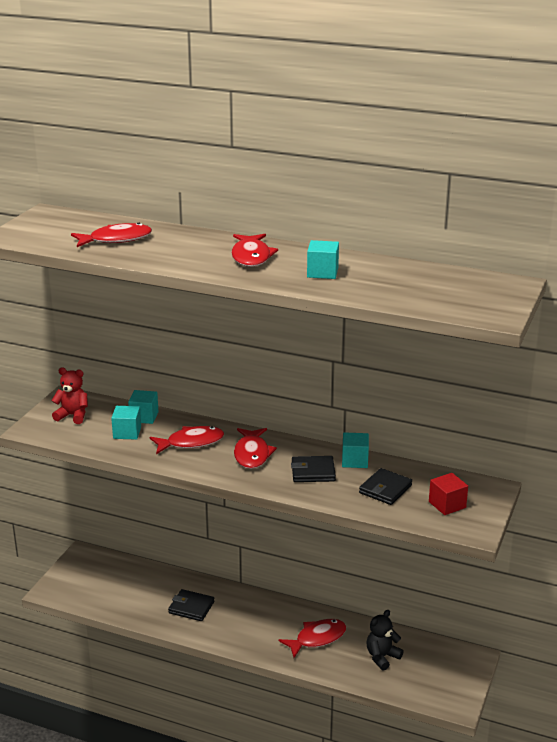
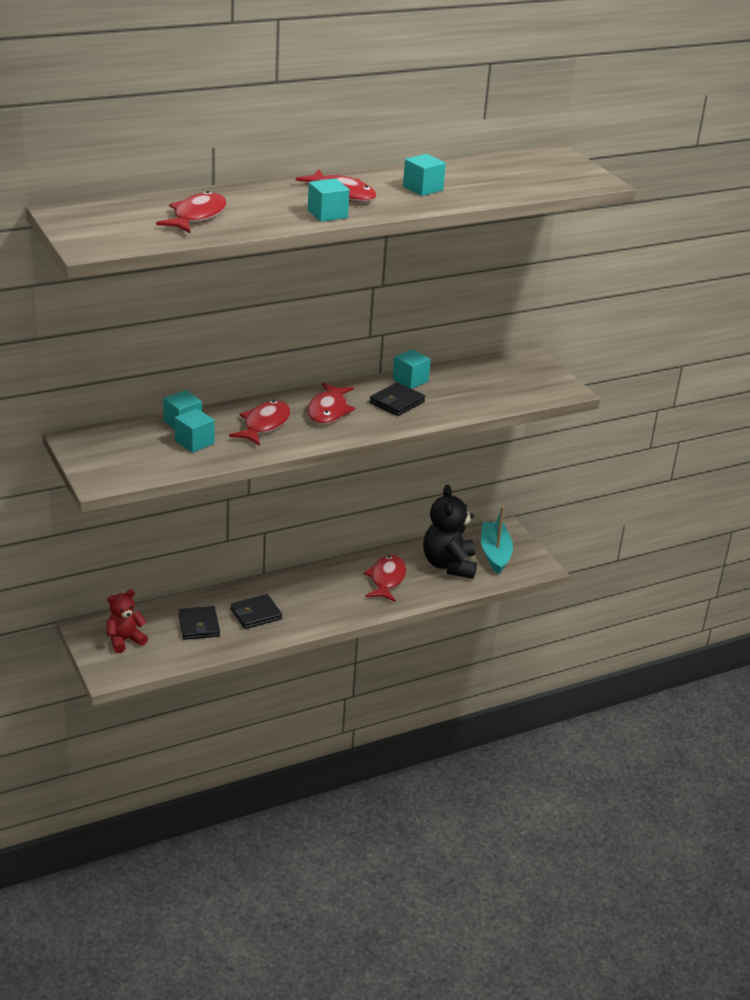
camera: 50 degrees left, 5 degrees up
(73, 416) = (115, 451): red teddy bear -> red teddy bear (125, 640)
(203, 267) = (327, 214): none -> turquoise cube
(252, 454) = (328, 411): red fish -> red fish turned 60 degrees clockwise
(382, 657) = (449, 565): black teddy bear -> black teddy bear, size x1.64
(385, 489) = (466, 390): black wallet -> black wallet (199, 625)
(434, 670) = (495, 553): none -> turquoise boat
(447, 505) = (522, 381): red cube -> none

